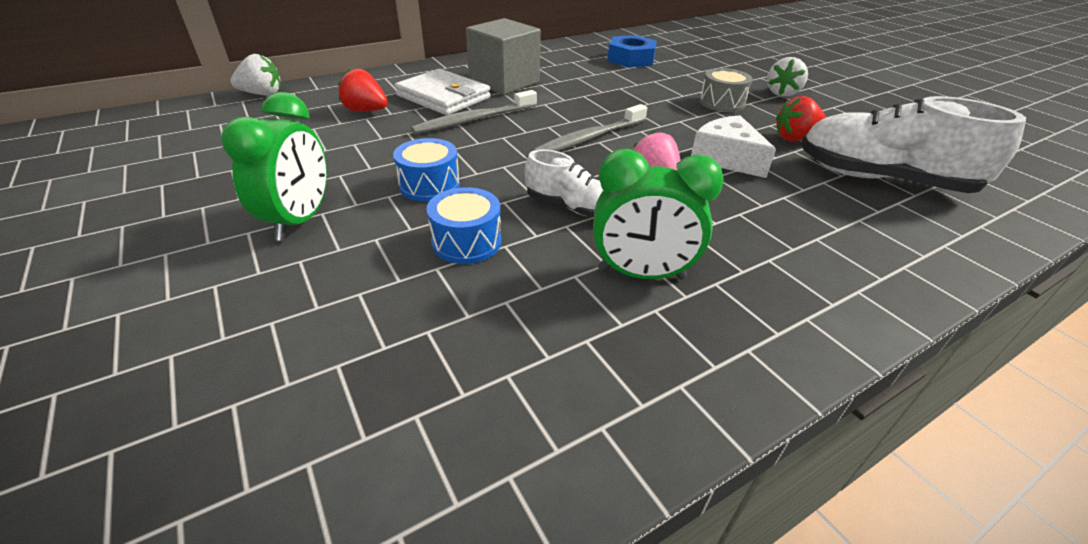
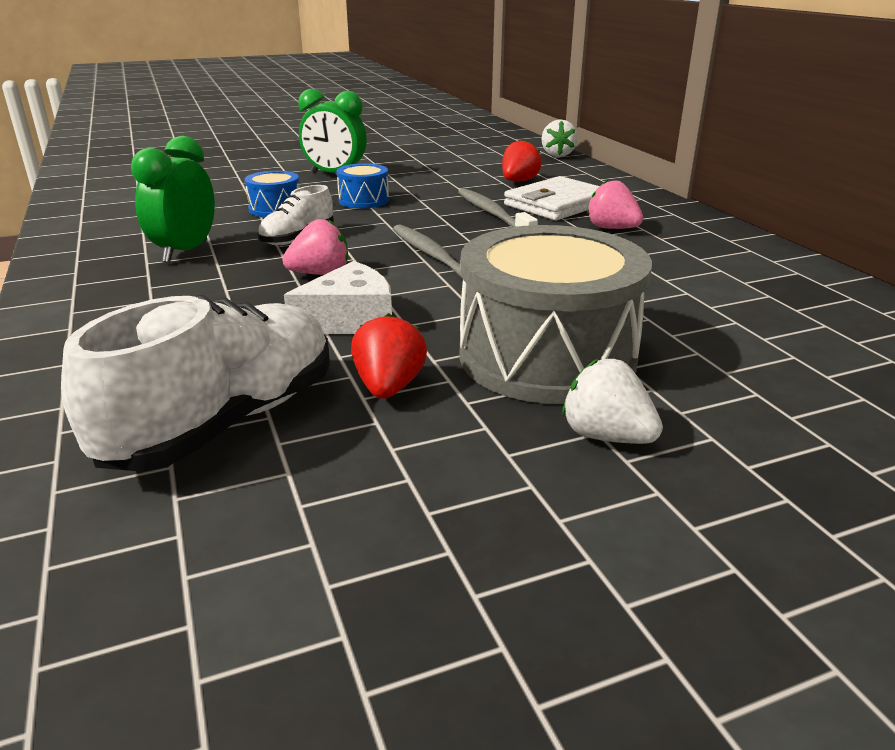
camera: 100 degrees right, 10 degrees down
(504, 82) = (612, 228): grey cube -> pink strawberry
(631, 59) = (763, 314): blue nut -> none
(721, 103) = (547, 356): grey drum -> grey drum, size x2.16

